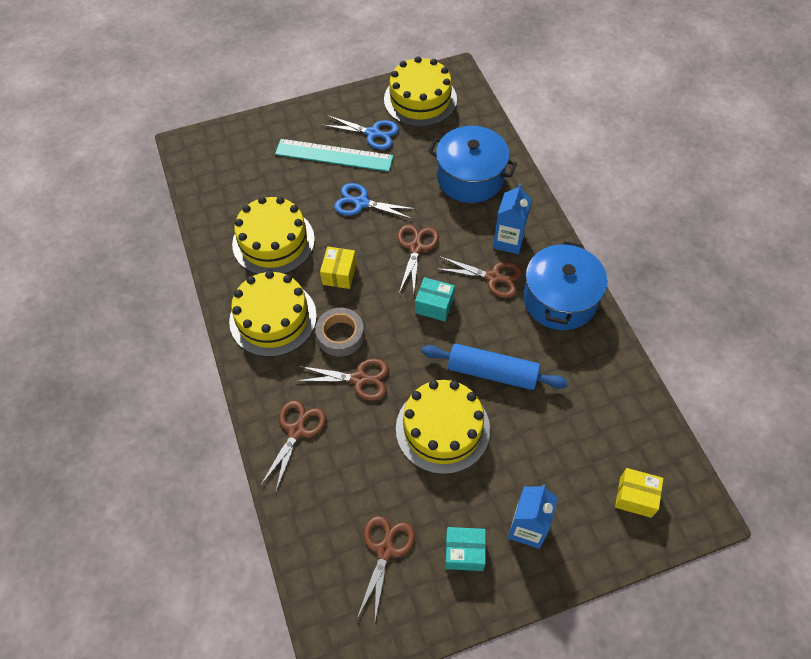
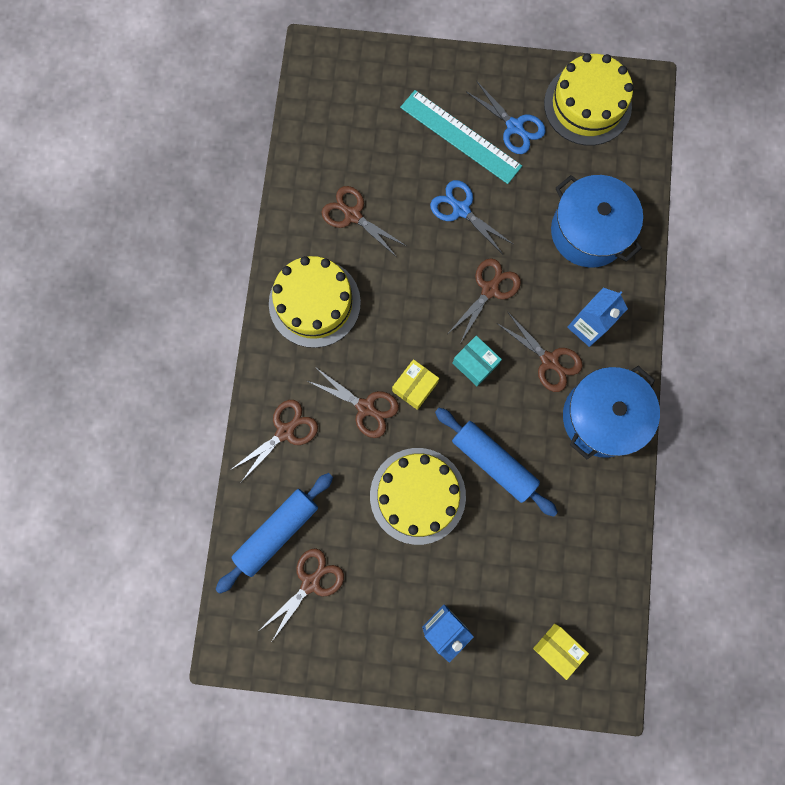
camera: 25 degrees right, 20 degrees up
(273, 241) = (352, 215): yellow cake -> brown scissors
(331, 520) = (277, 532): none -> blue rolling pin
(339, 274) = (400, 284): yellow box -> yellow box (415, 387)
(340, 335) = (369, 352): grey tape -> none
(464, 552) = (377, 620): turquoise box -> none

